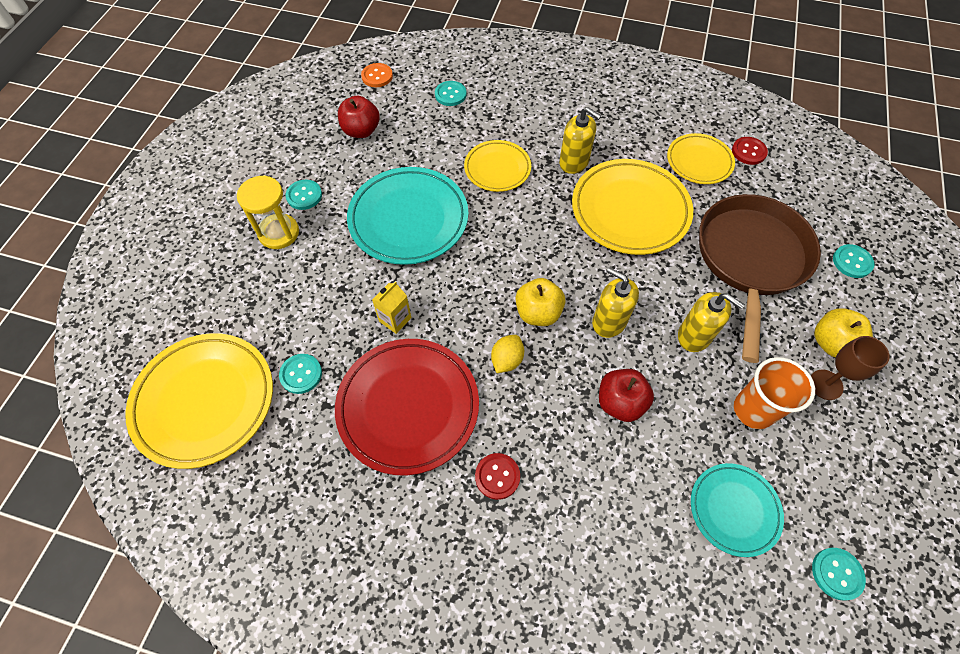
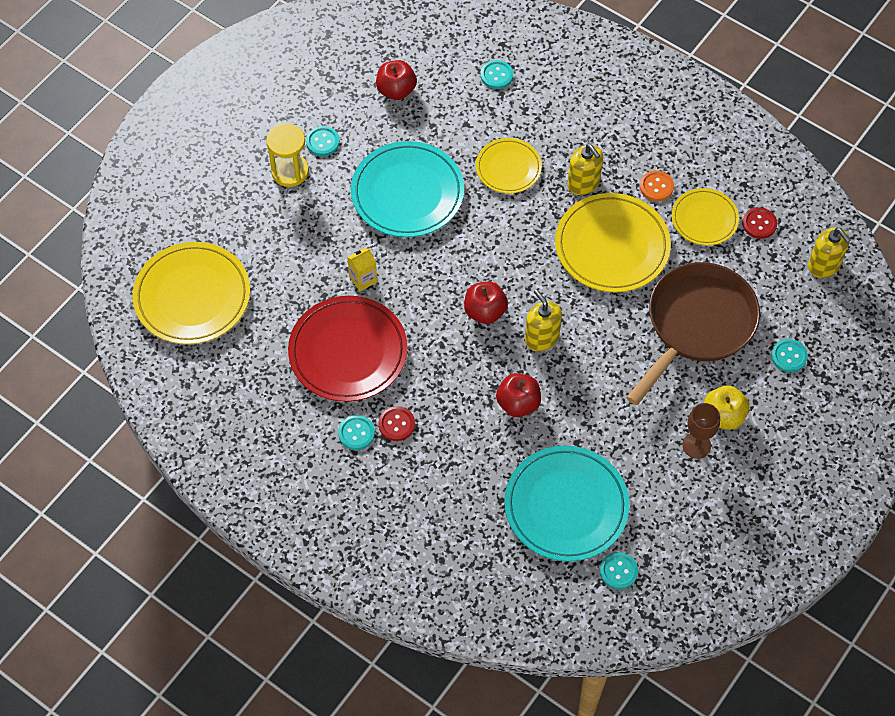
camera: 20 degrees right, 0 degrees up
(301, 374) = (272, 299): turquoise button -> turquoise button (356, 433)
(377, 76) = (432, 33): orange button -> orange button (656, 186)
(507, 360) = (441, 341): yellow lemon -> none
(538, 313) = (485, 311): yellow apple -> red apple
(694, 336) = (608, 372): yellow soap dispenser -> yellow soap dispenser (824, 265)
(734, 510) = (566, 506): turquoise plate -> turquoise plate, size x1.70
(753, 410) = (624, 444): orange cup -> none

